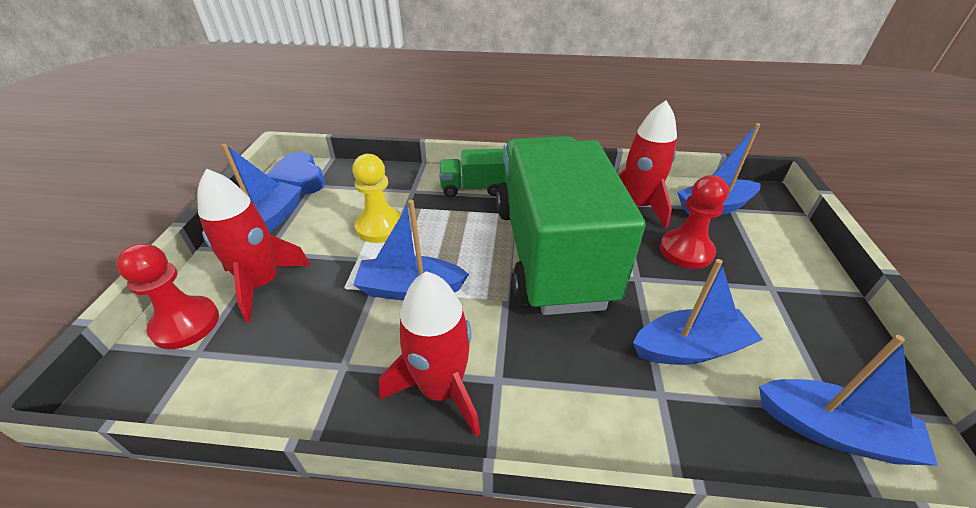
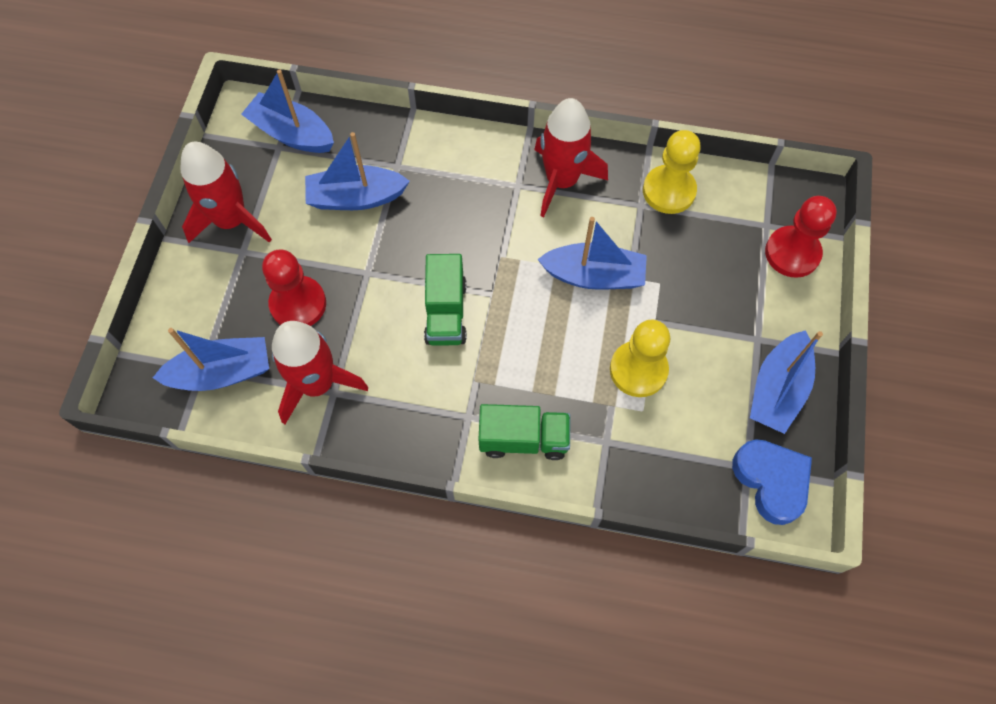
camera: 175 degrees left, 25 degrees up
(262, 283) = (742, 294): red rocket -> red rocket (231, 221)
(302, 386) = (669, 191): none -> yellow pawn
(550, 253) = (446, 312): green truck -> green truck, size x0.41

